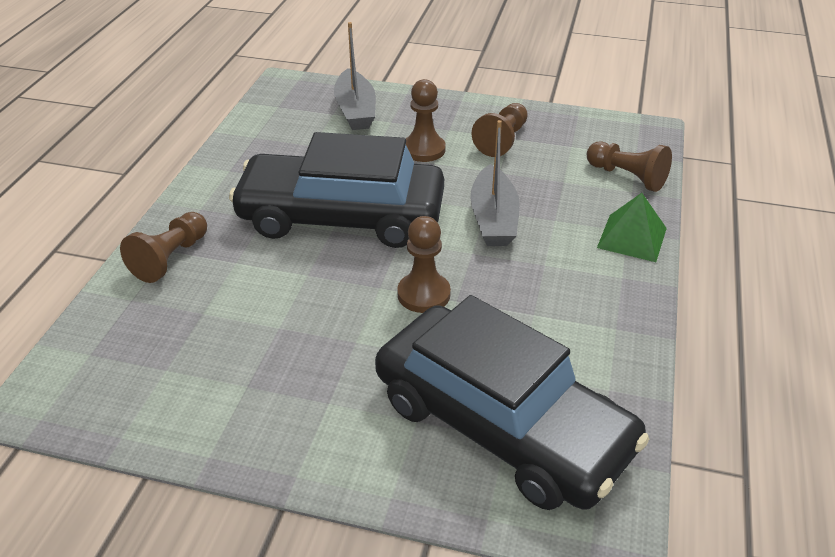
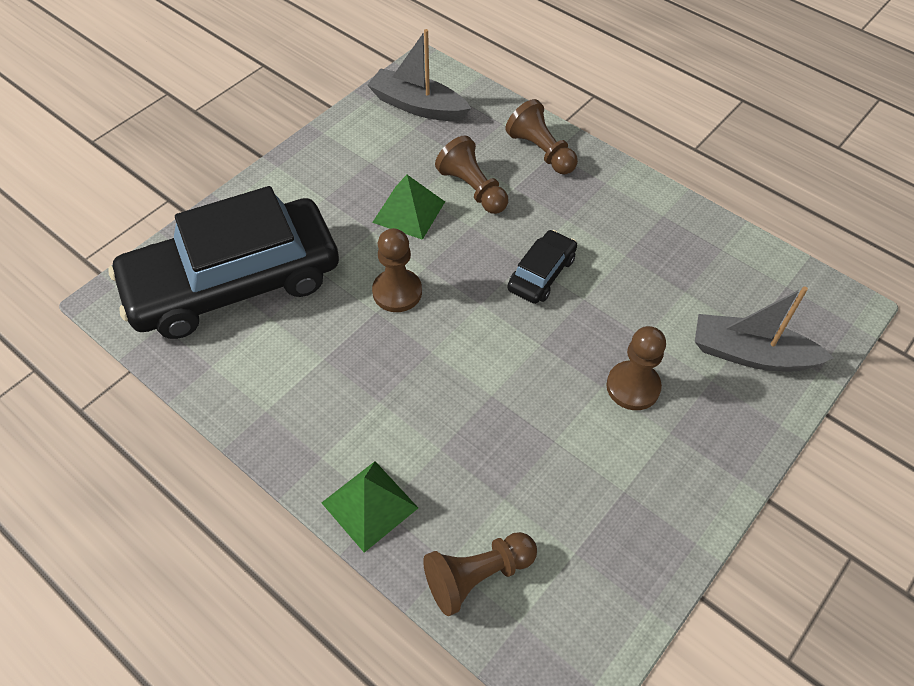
camera: 115 degrees right, 15 degrees up
(312, 324) = (409, 212): none -> green pyramid
(341, 216) = (541, 274): black car -> black car, size x0.42
(493, 219) = (472, 393): grey boat -> grey boat (417, 106)
(502, 140) = (620, 478): brown pawn -> brown pawn (472, 189)

